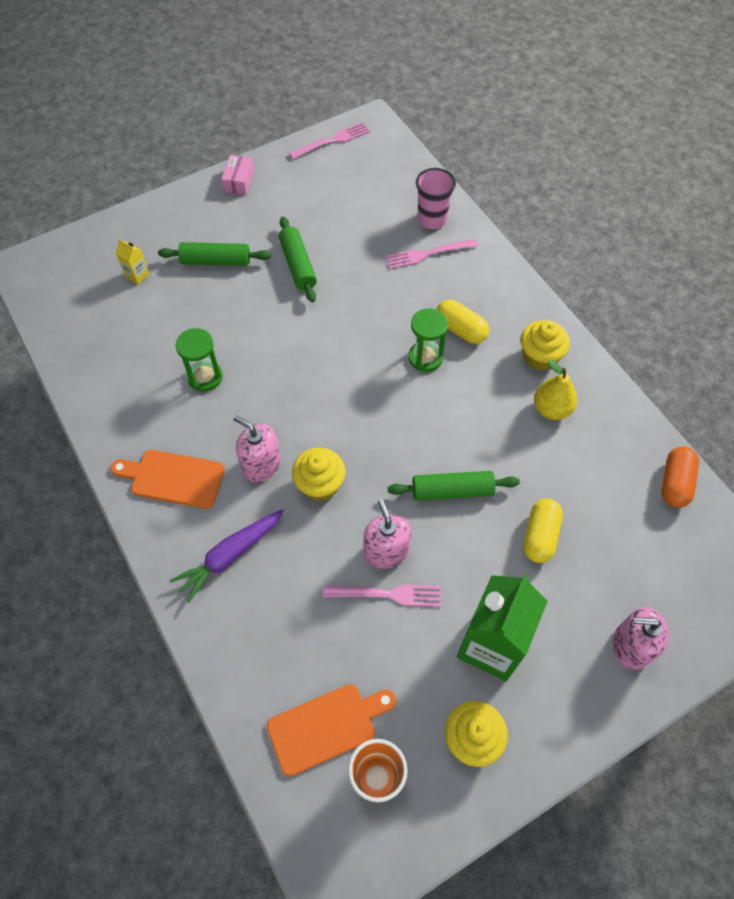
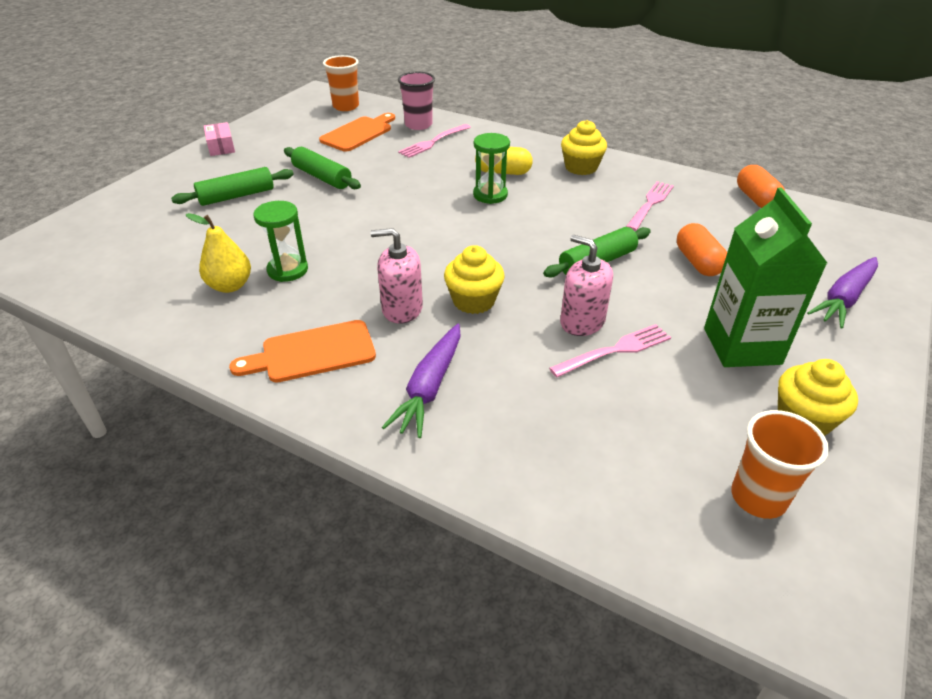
camera: 30 degrees left, 20 degrees down
(137, 275) = (156, 227): yellow carton -> none
(326, 726) = (665, 480): orange cutting board -> orange cutting board (358, 133)
(332, 141) = (292, 107): pink fork -> pink fork (650, 204)
(382, 159) = (346, 106): none -> orange cup
(540, 536) = (698, 262): yellow capsule -> orange capsule
(551, 409) = (622, 191): yellow pear -> yellow pear (230, 286)
(631, 646) = (844, 299): pink soap dispenser -> purple carrot

